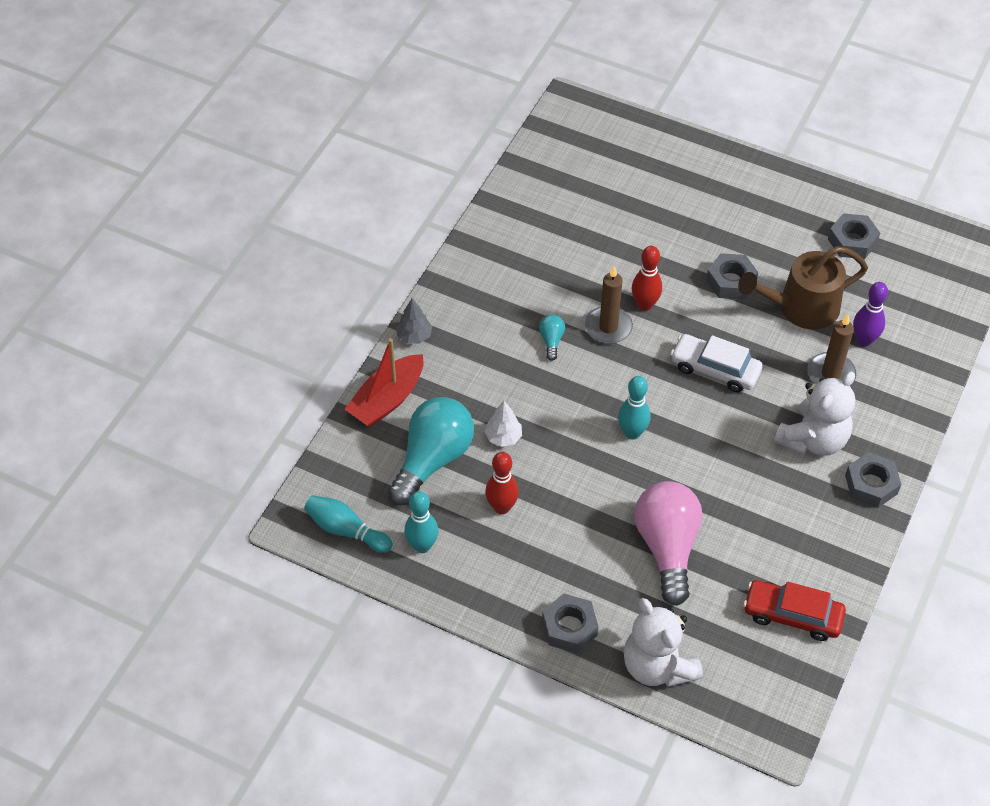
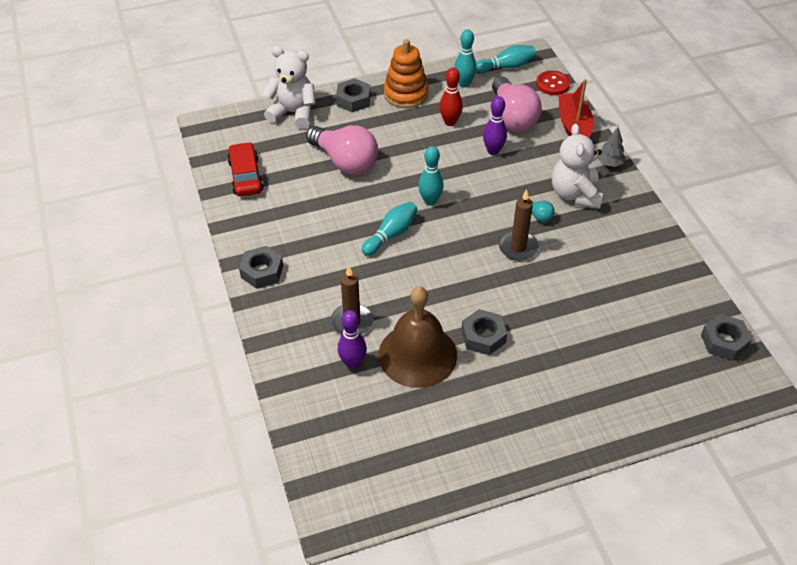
camera: 135 degrees right, 5 degrees down
(333, 465) = (552, 84): none -> red button
(432, 459) = (512, 118): turquoise light bulb -> pink light bulb
(502, 586) = (406, 94): none -> orange stacking toy
(503, 437) = (493, 151): white tree -> purple bowling pin
(645, 305) = (515, 278): red bowling pin -> none
(709, 427) = (391, 234): none -> turquoise bowling pin
(715, 369) = (426, 270): white car -> none
(792, 615) = (245, 176): red car -> red car turned 75 degrees counterclockwise
(801, 308) = (417, 354): brown watering can -> brown bell
(813, 439) = (322, 272): white teddy bear -> white teddy bear (575, 194)
(852, 241) = (437, 439): grey nut -> grey nut (724, 341)

